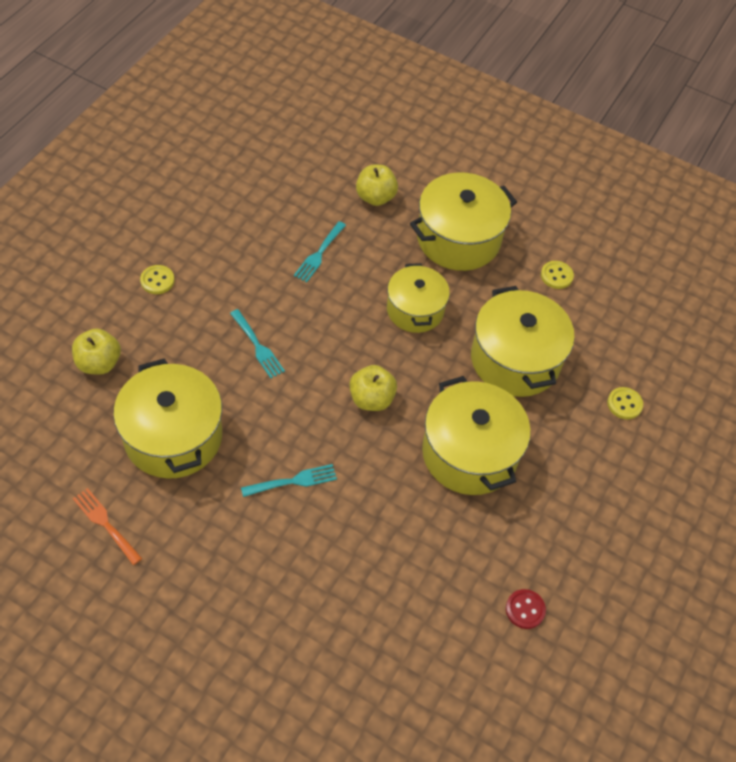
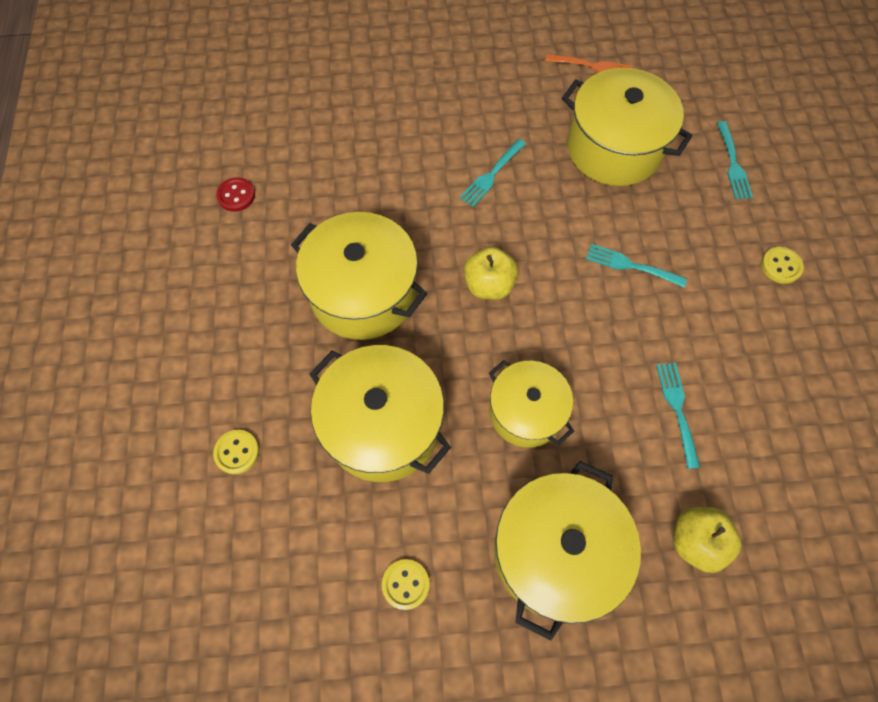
camera: 150 degrees right, 10 degrees up
(99, 363) = (733, 164): yellow apple -> turquoise fork

